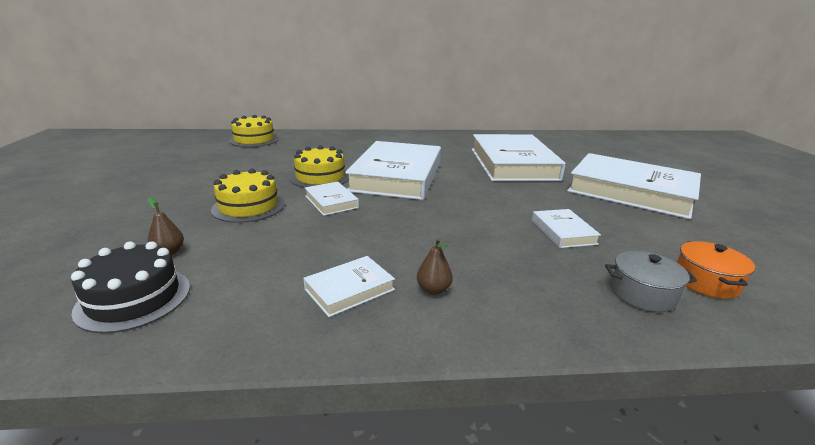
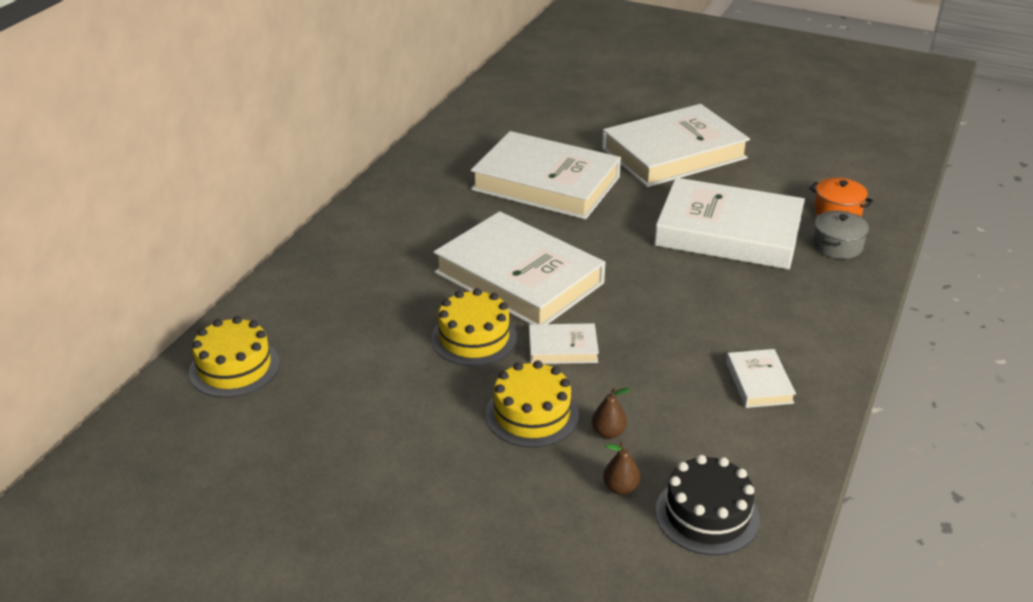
camera: 60 degrees left, 10 degrees up
(433, 290) = (782, 338): brown pear -> brown pear (608, 432)
(563, 232) = (728, 232): white book -> white book, size x2.28

